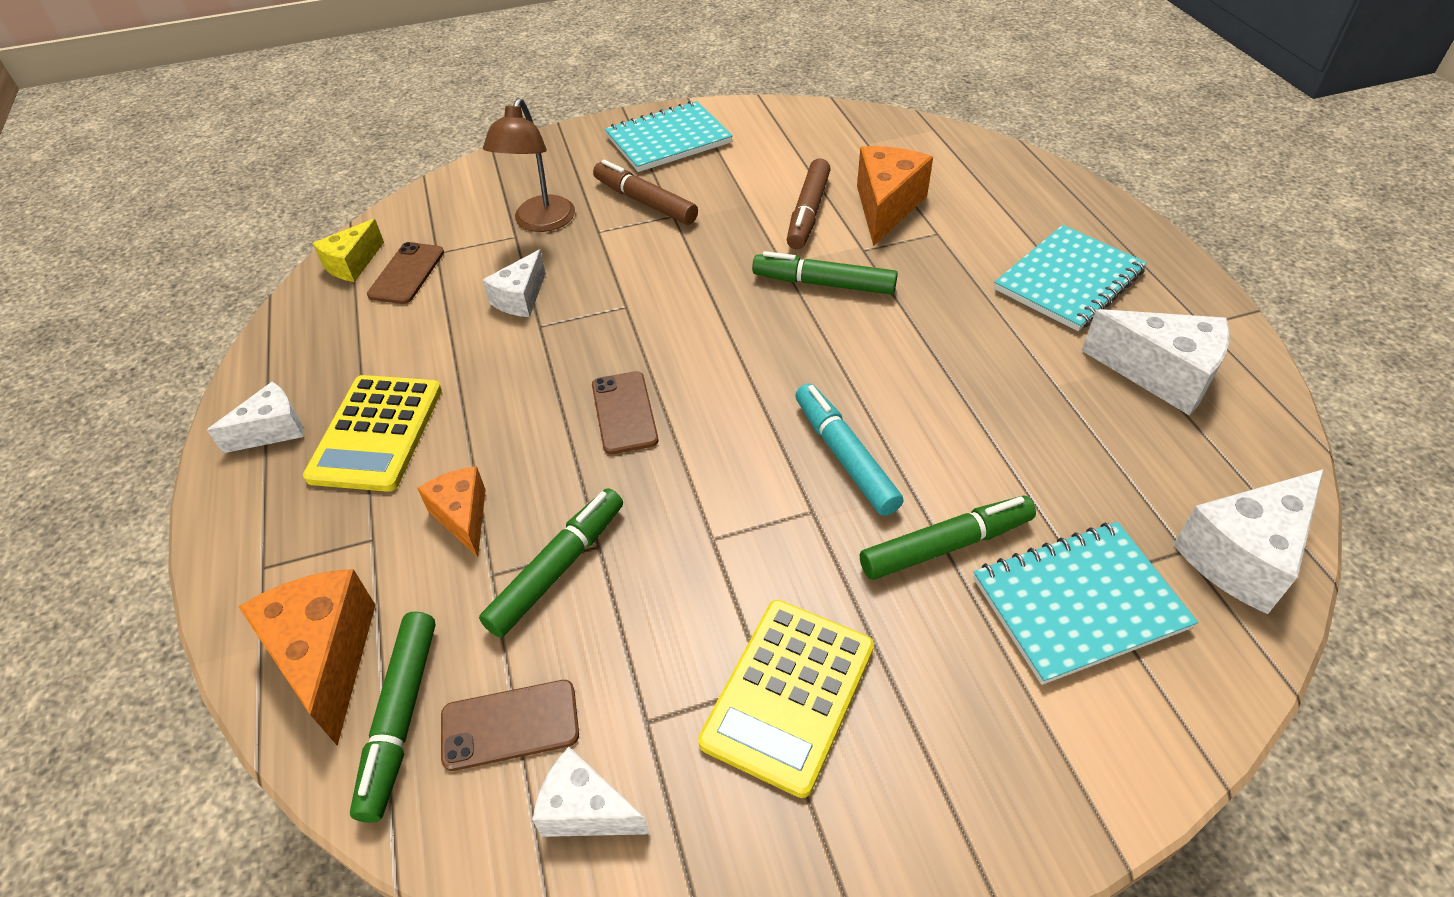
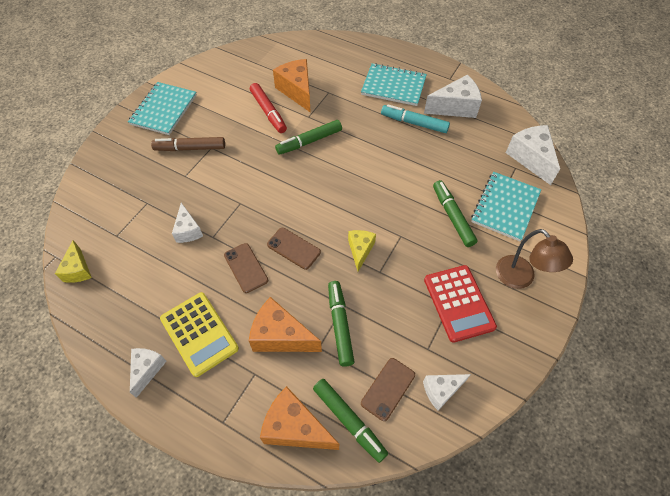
camera: 45 degrees left, 10 degrees up
(407, 273) = (115, 255): brown phone -> brown phone (246, 268)
(463, 517) = (280, 336): orange cheese -> orange cheese, size x1.62
(540, 222) = (151, 188): brown lamp -> brown lamp (520, 278)
(718, 485) = (360, 250): none -> yellow cheese
(789, 694) = (459, 303): yellow calculator -> red calculator
(808, 213) = (268, 112): brown marker -> red marker
(844, 456) = (390, 208): turquoise marker -> turquoise marker (414, 123)
(945, 545) = (452, 216): green marker -> green marker turned 45 degrees counterclockwise
(1069, 280) = (393, 86): turquoise notebook -> turquoise notebook turned 75 degrees counterclockwise
(1242, 556) = (530, 158): white cheese -> white cheese turned 150 degrees clockwise

